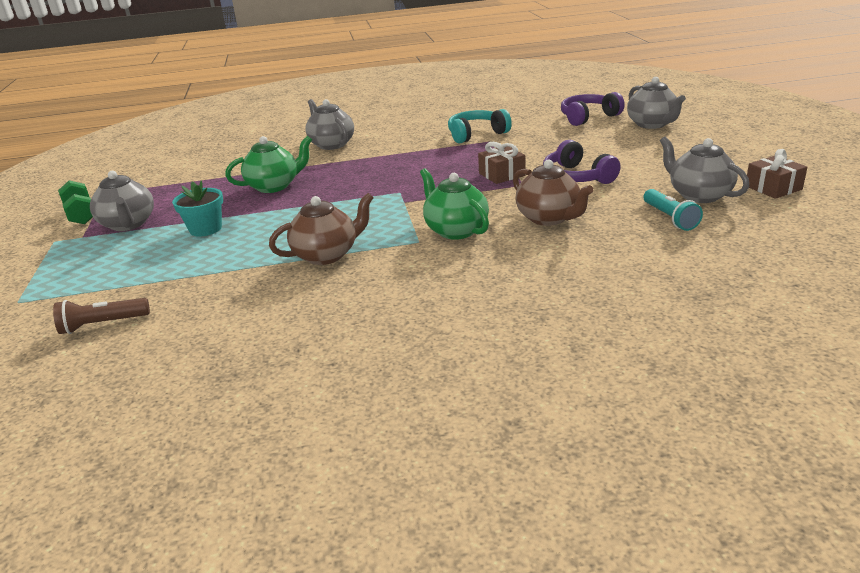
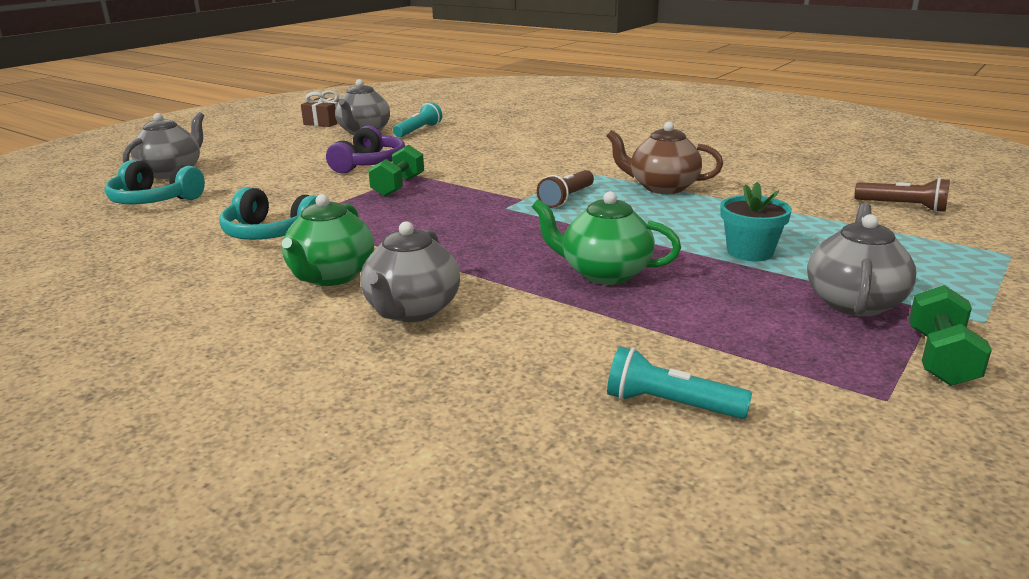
camera: 135 degrees left, 5 degrees down
(189, 163) = (670, 404): none -> turquoise flashlight
(377, 214) = (567, 198): none -> brown flashlight
(455, 230) = (541, 168): green teapot -> green teapot (331, 276)
(501, 174) = (398, 186): brown gift -> green dumbbell
(549, 218) = (470, 152): brown teapot -> none
(588, 117) = (154, 200): purple headphones -> turquoise headphones

